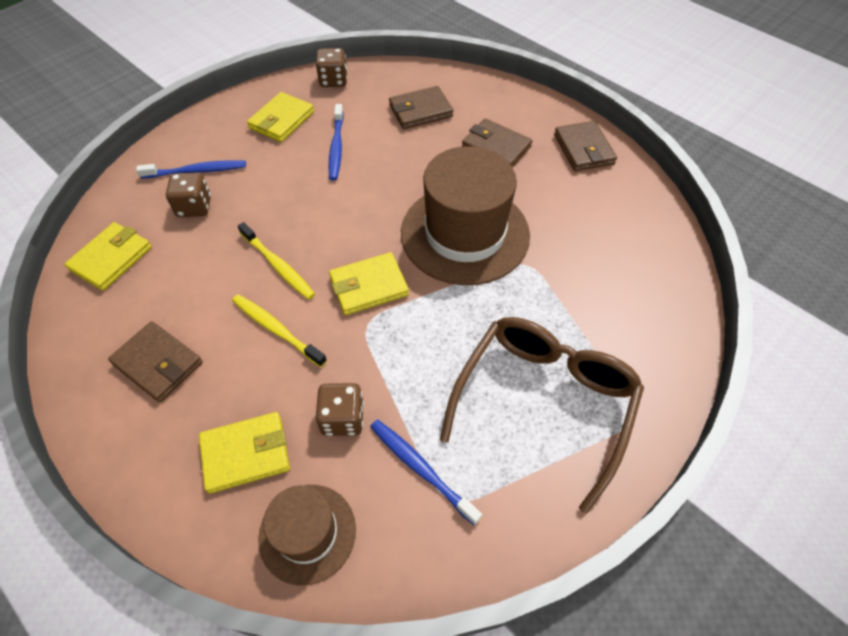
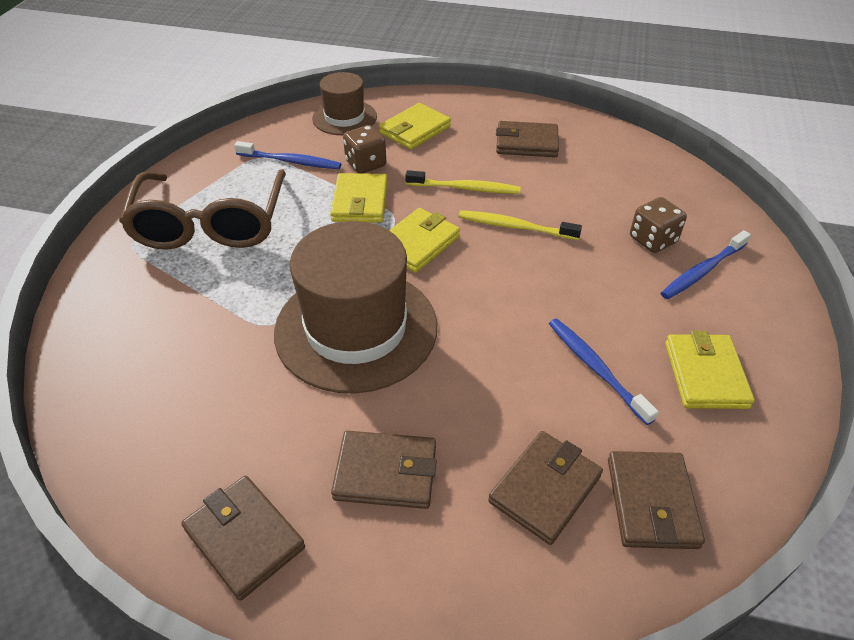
camera: 150 degrees right, 10 degrees down
(111, 259) = (655, 179): yellow wallet -> yellow wallet (360, 202)
(333, 80) = (729, 484): brown dice -> none
(376, 88) = (651, 502): none -> brown wallet

